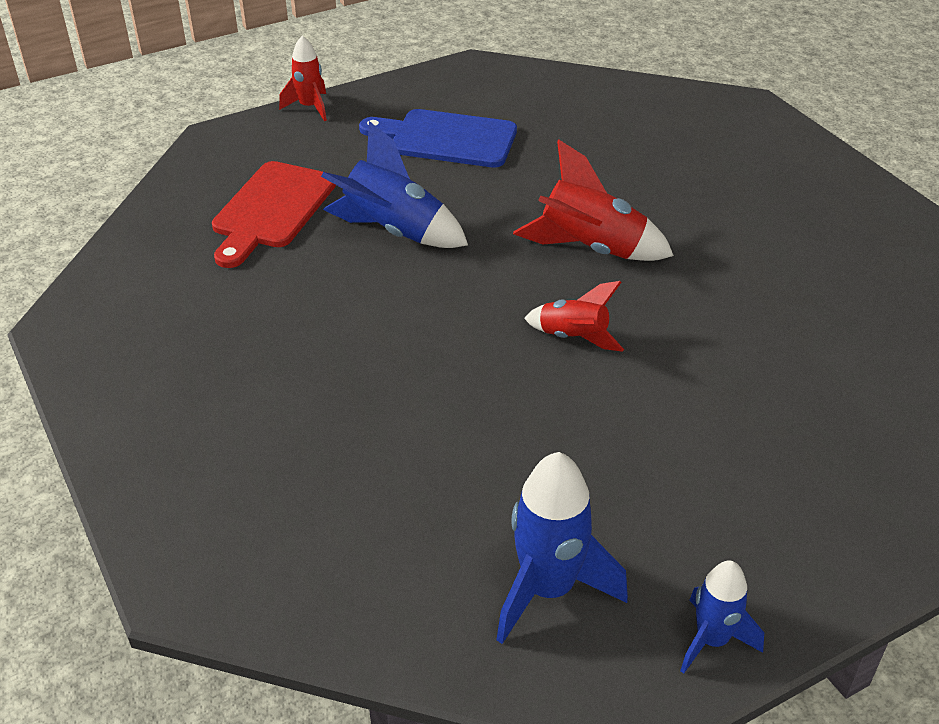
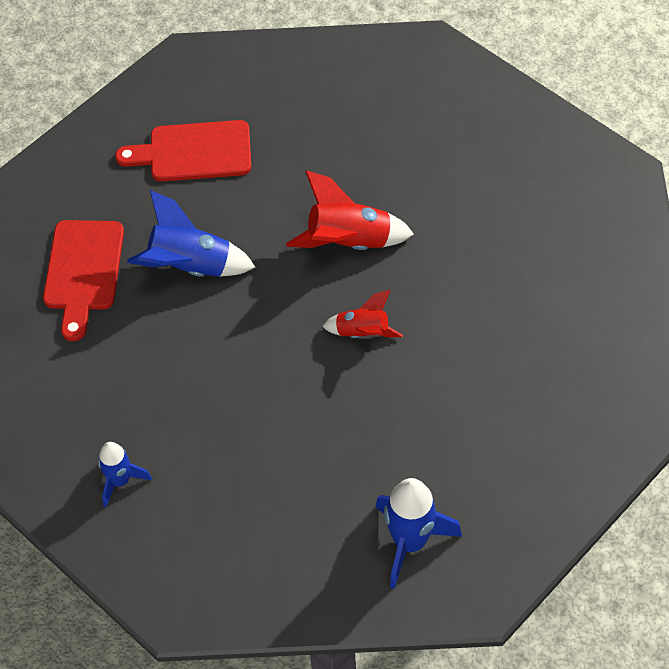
camera: 15 degrees left, 15 degrees up
(310, 107) = (62, 146): red rocket -> none
(446, 139) = (193, 152): blue cutting board -> red cutting board
(712, 640) = (520, 546): blue rocket -> blue rocket (120, 481)

